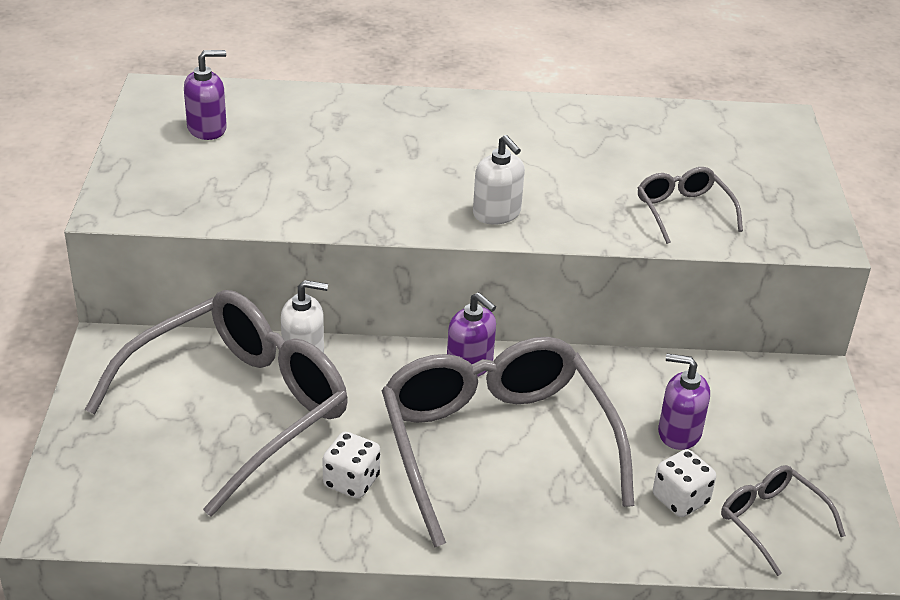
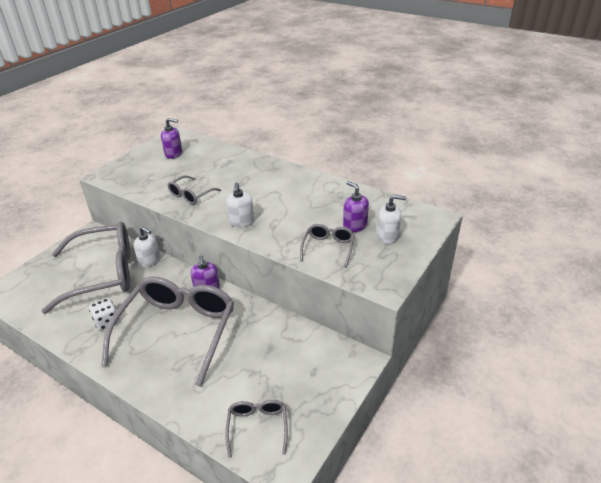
camera: 35 degrees right, 0 degrees up
(347, 195) = (191, 195): none -> grey glasses
(679, 433) = (262, 360): purple soap dispenser -> purple soap dispenser (355, 225)
(680, 499) = (227, 394): white dice -> none
(746, 167) = (387, 236): none -> white soap dispenser

